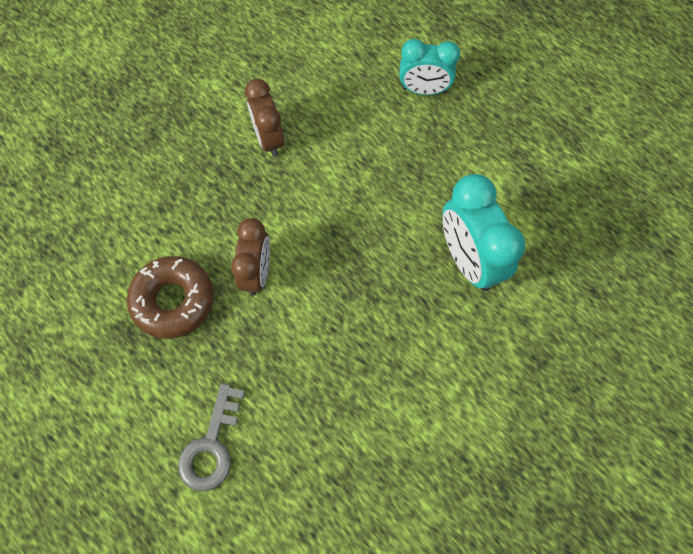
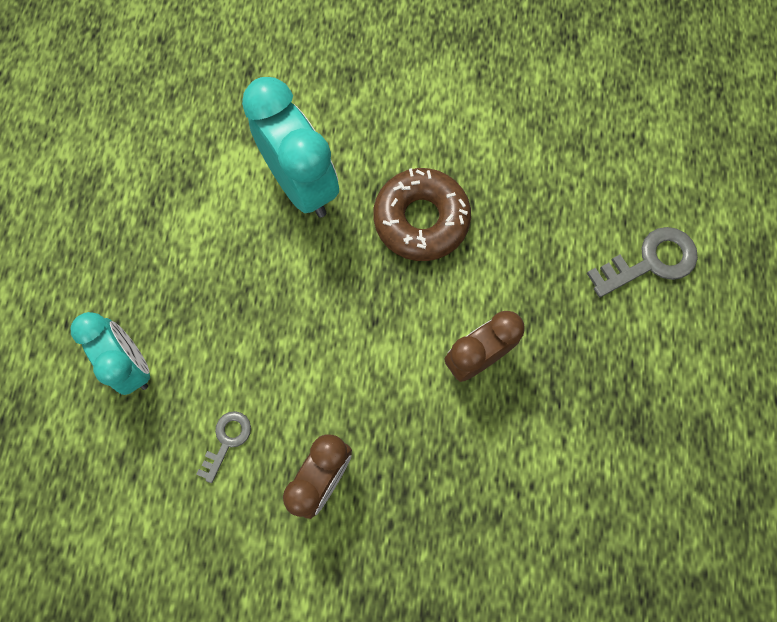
camera: 130 degrees left, 5 degrees up
(173, 300) = (571, 411): brown donut -> brown donut (421, 219)
(335, 107) = (227, 440): none -> grey key
(469, 260) = (302, 185): turquoise clock -> turquoise clock turned 60 degrees counterclockwise

